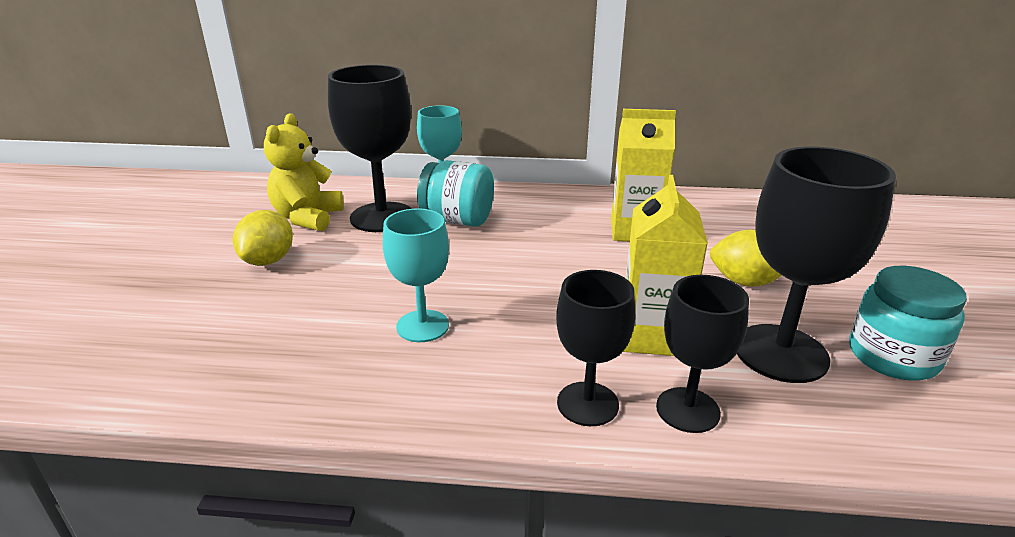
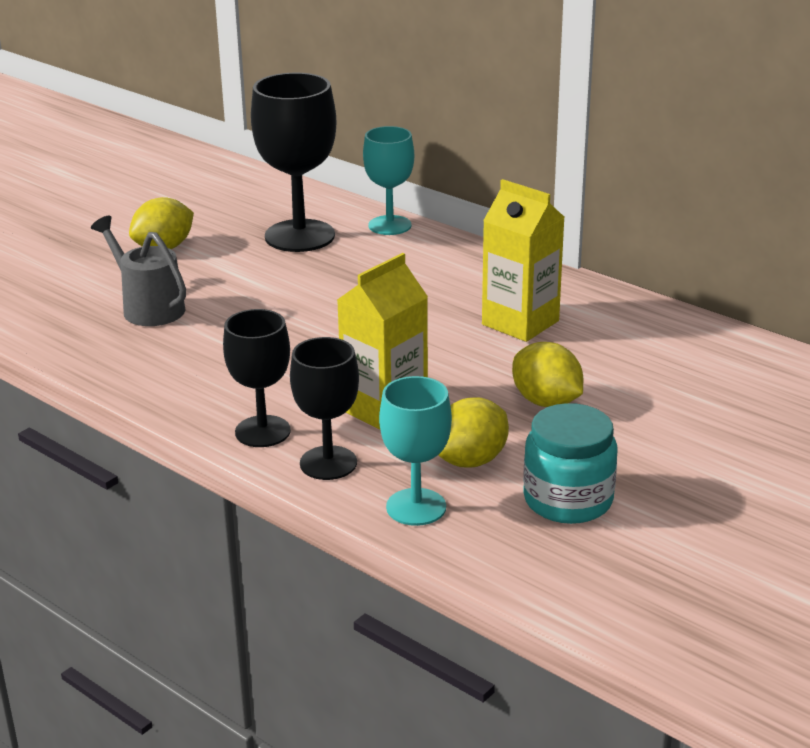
camera: 35 degrees right, 0 degrees up
(307, 218) = (236, 218): yellow teddy bear -> none
(316, 320) = (148, 307): none -> grey watering can
(422, 326) = (217, 338): turquoise goblet -> turquoise goblet (416, 507)
(457, 220) = (364, 259): turquoise jar -> none
(780, 353) = (471, 460): black goblet -> yellow lemon

